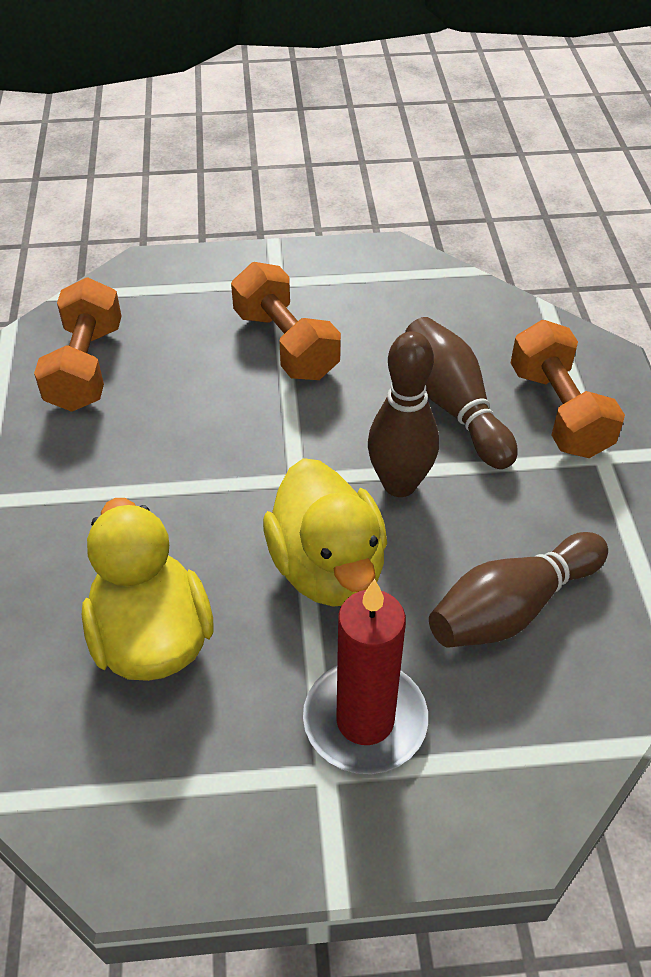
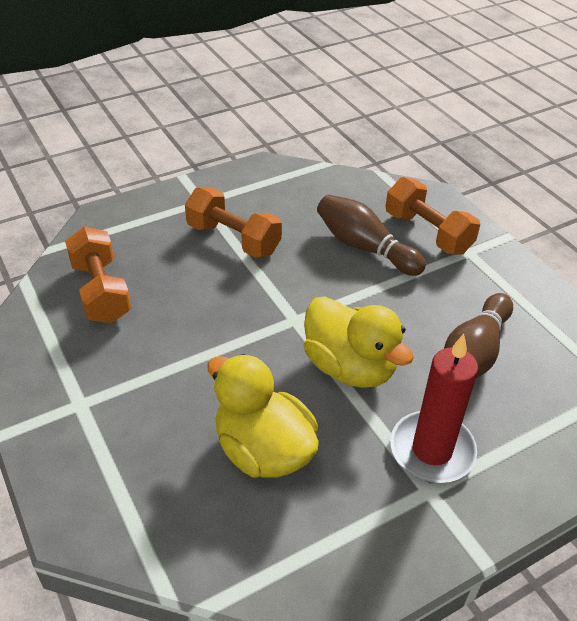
camera: 25 degrees left, 5 degrees down
(399, 484) = (361, 303): brown bowling pin -> none

